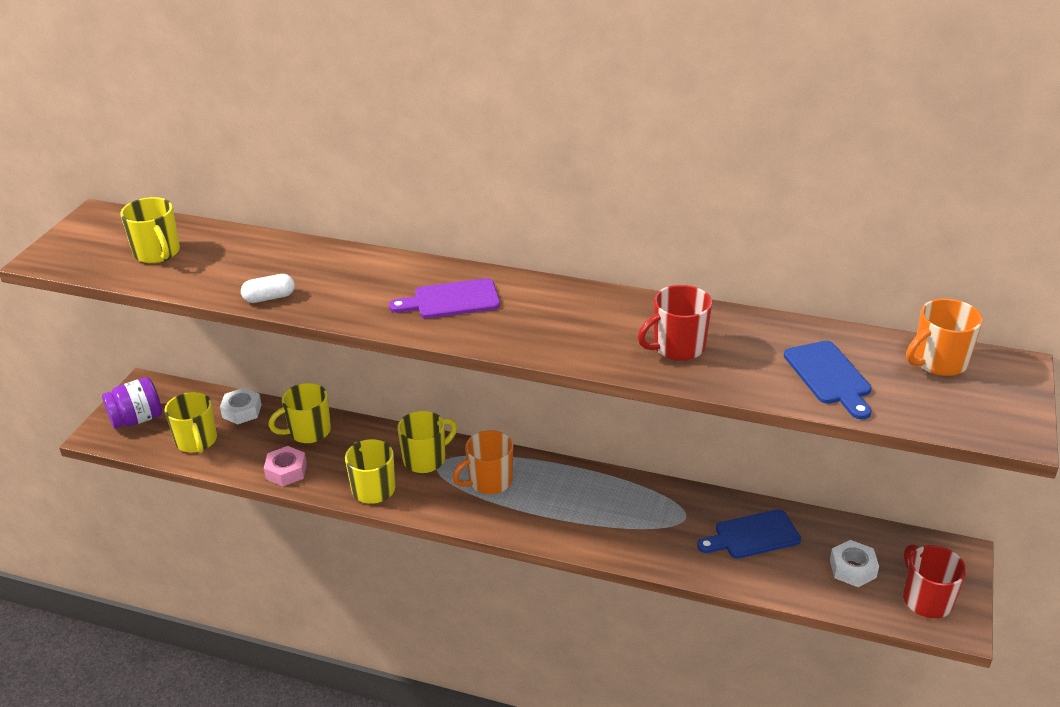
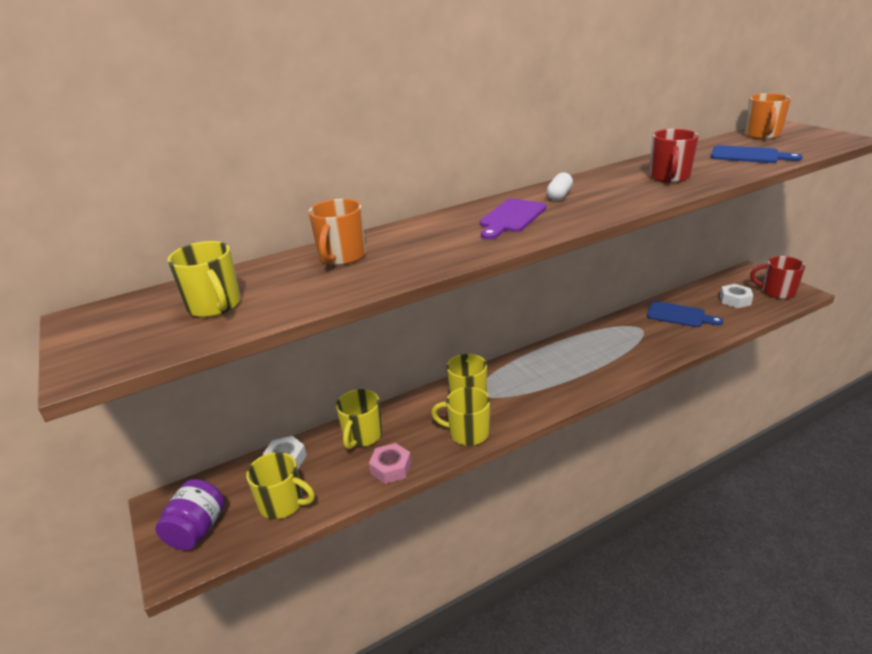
camera: 45 degrees left, 5 degrees down
(157, 253) = (215, 306): yellow mug -> yellow mug turned 45 degrees clockwise
(269, 298) = (387, 277): white capsule -> white capsule (559, 195)
(489, 481) = (524, 380): orange mug -> orange mug (342, 257)
(752, 536) = (679, 315): blue cutting board -> blue cutting board turned 90 degrees counterclockwise

